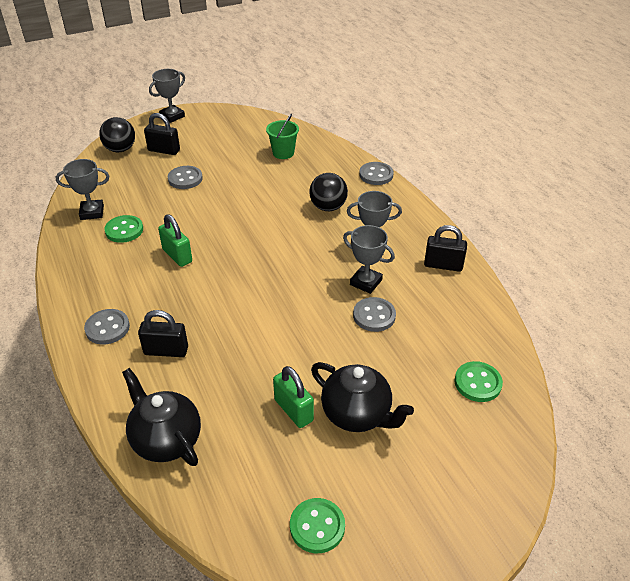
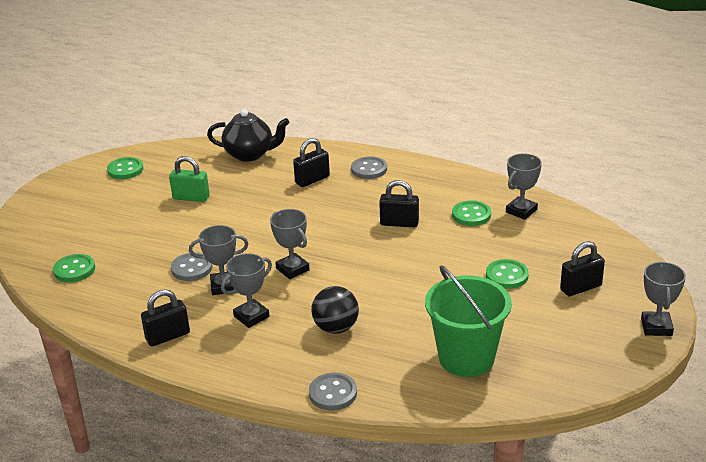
camera: 140 degrees right, 10 degrees down
(120, 149) = (618, 264): black ball -> none
(177, 256) = (399, 223): green padlock -> black padlock
(185, 179) = (507, 276): grey button -> green button
(283, 153) = (466, 358): green bucket -> green bucket, size x1.81
(301, 265) = (292, 269): none -> grey trophy
(357, 414) = (147, 215): black teapot -> none

